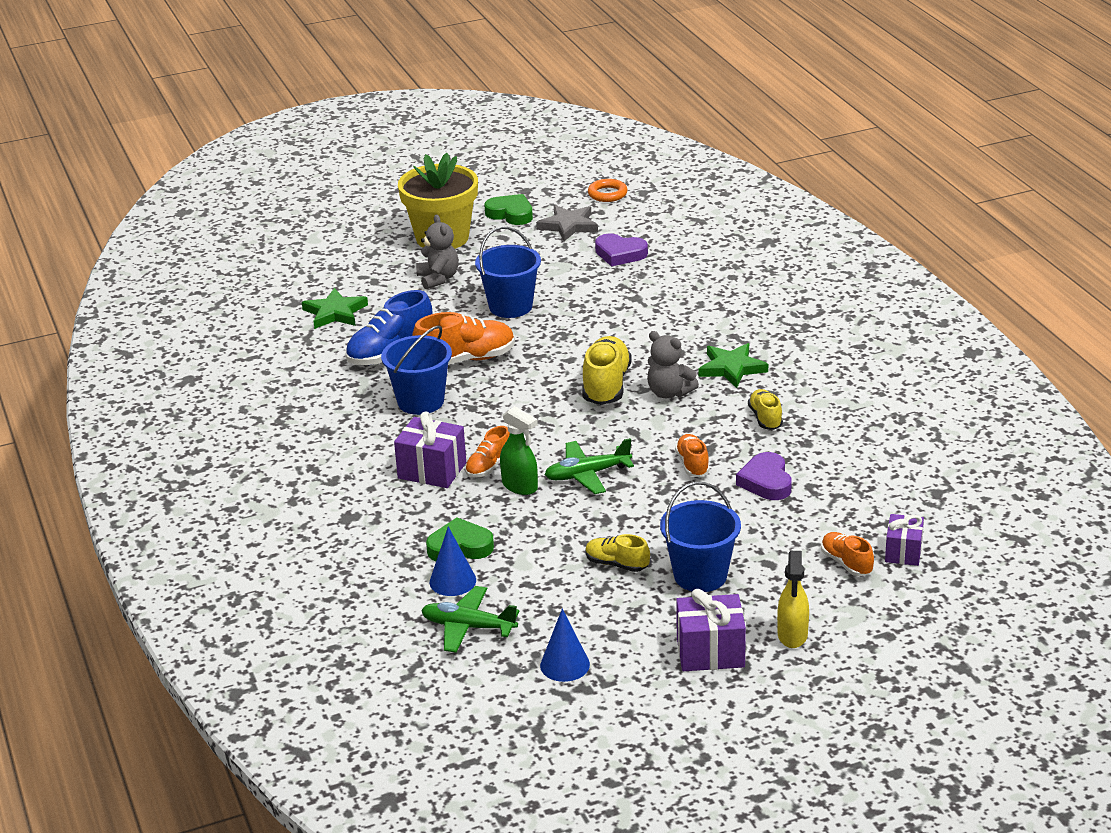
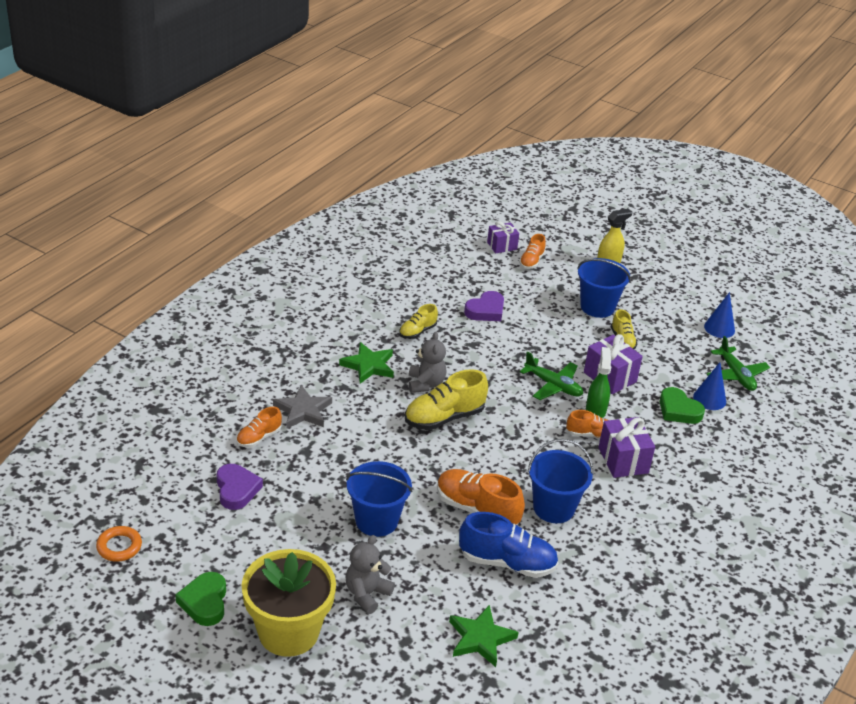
camera: 130 degrees left, 5 degrees up
(568, 226) = (204, 547): grey star -> grey star (303, 411)
(692, 464) = (497, 345): orange shoe -> orange shoe (259, 438)
(710, 652) = (652, 284): purple gift -> purple gift (610, 377)

